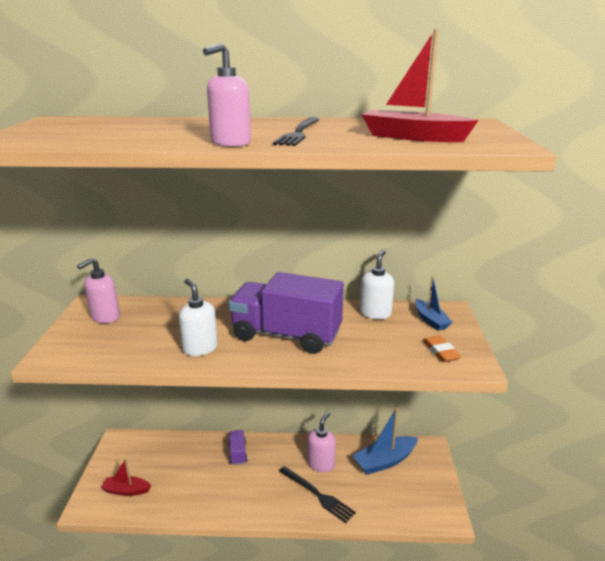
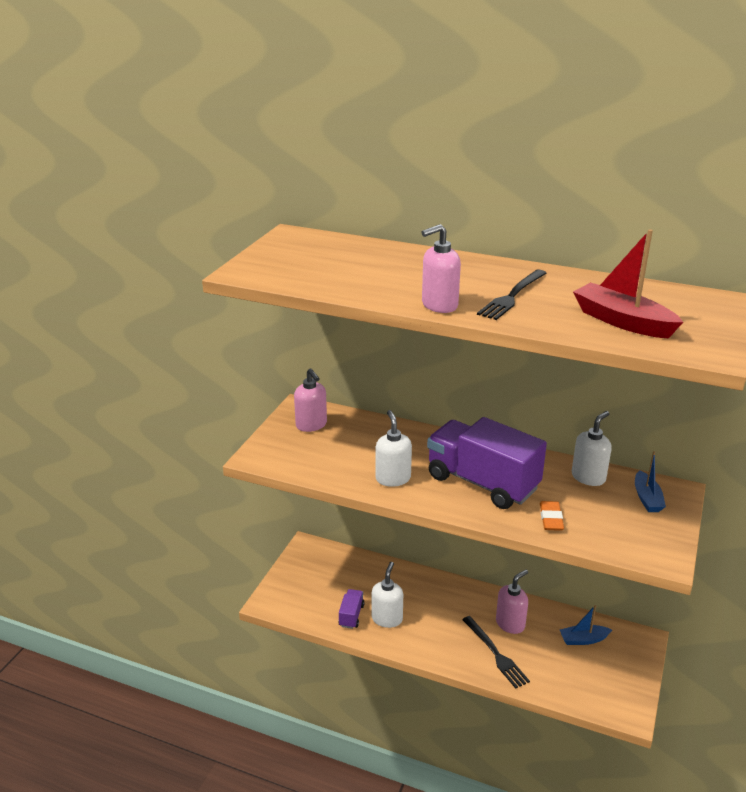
camera: 20 degrees right, 5 degrees up
(105, 317) = (311, 425): pink soap dispenser -> pink soap dispenser turned 90 degrees counterclockwise
(126, 490) = (306, 598): red boat -> none
(210, 489) = (387, 618): none -> white soap dispenser
(238, 453) = (424, 590): purple truck -> purple truck (351, 615)
(385, 461) = (583, 639): blue boat -> blue boat, size x0.63
(440, 352) = (637, 536): orange eraser -> orange eraser (551, 518)

